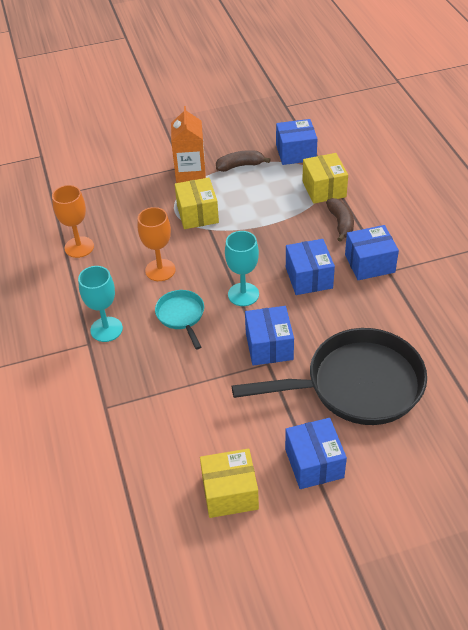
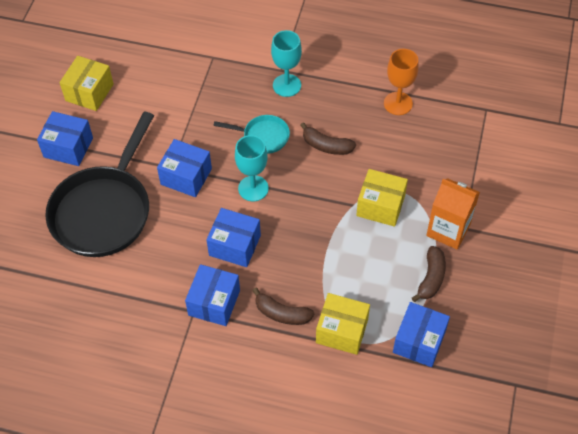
camera: 120 degrees right, 10 degrees up
(160, 270) = (326, 146): orange goblet -> brown banana

